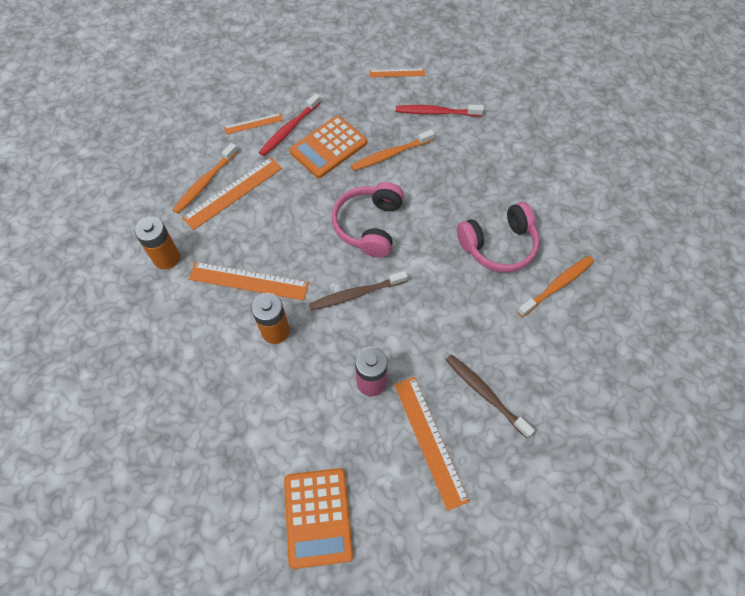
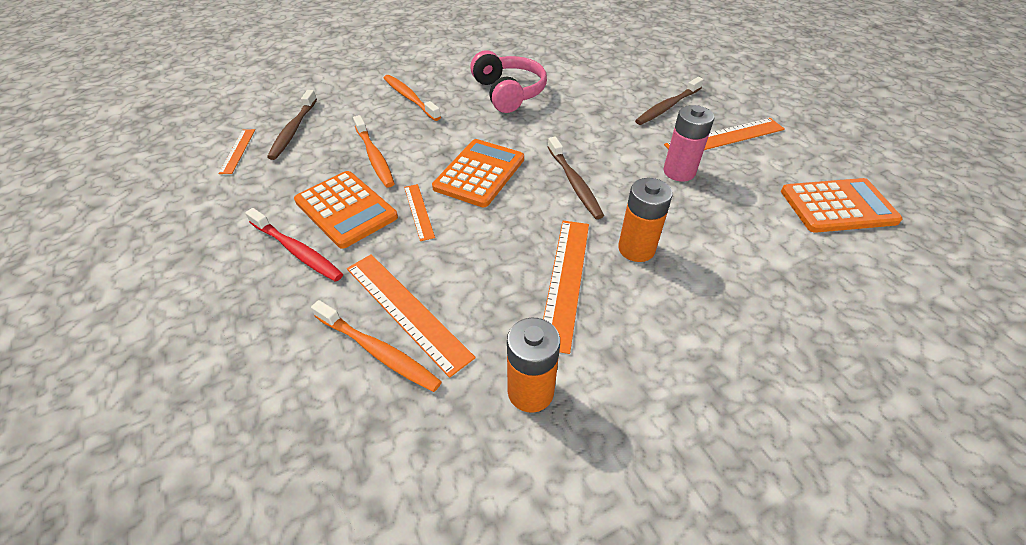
camera: 90 degrees left, 15 degrees down
(253, 123) = (267, 295): orange ruler -> orange ruler (418, 211)
(369, 225) = (479, 173): pink headphones -> orange calculator
(425, 98) = (294, 130): none -> brown toothbrush
(436, 112) = (320, 123): red toothbrush -> none
(556, 286) = (551, 68): orange toothbrush -> orange toothbrush (410, 98)

